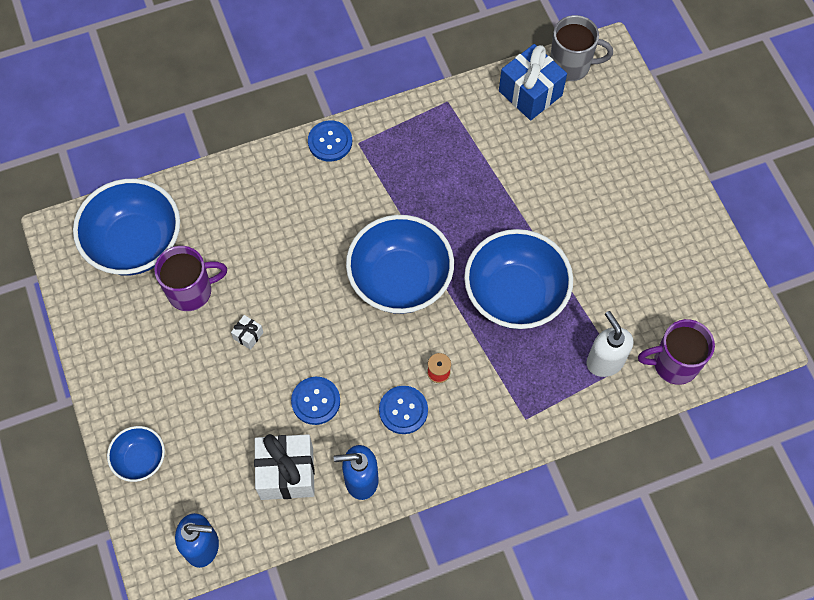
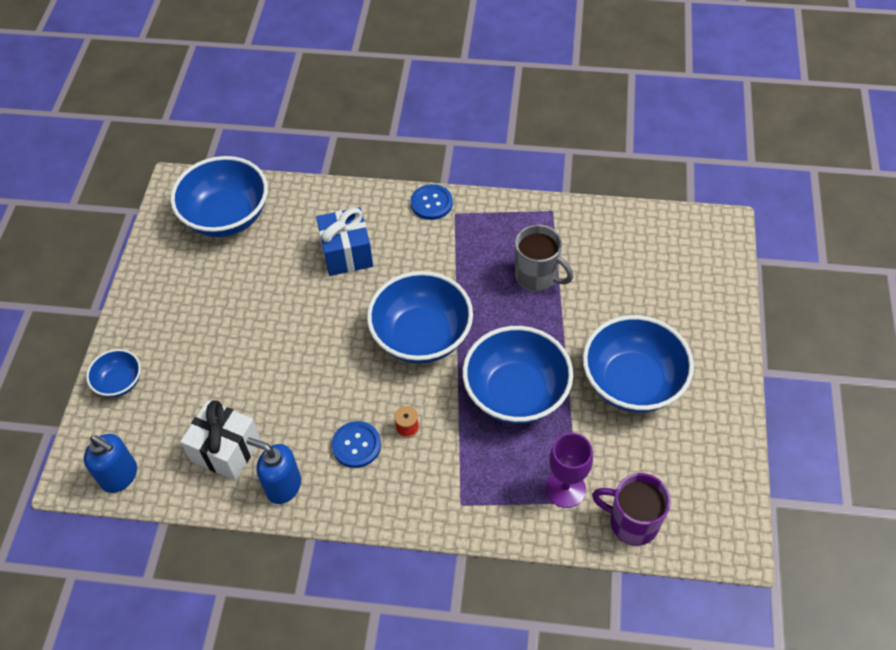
camera: 30 degrees right, 10 degrees down
(191, 291) = (245, 271): purple mug -> none
(248, 335) = (267, 325): white gift -> none
(315, 401) = (288, 402): blue button -> none
(530, 93) = (631, 233): blue gift -> blue gift (347, 253)
(571, 65) = (683, 225): grey mug -> grey mug (537, 276)
(604, 361) = (565, 489): white soap dispenser -> purple goblet
(607, 238) = (632, 382): none -> blue bowl

